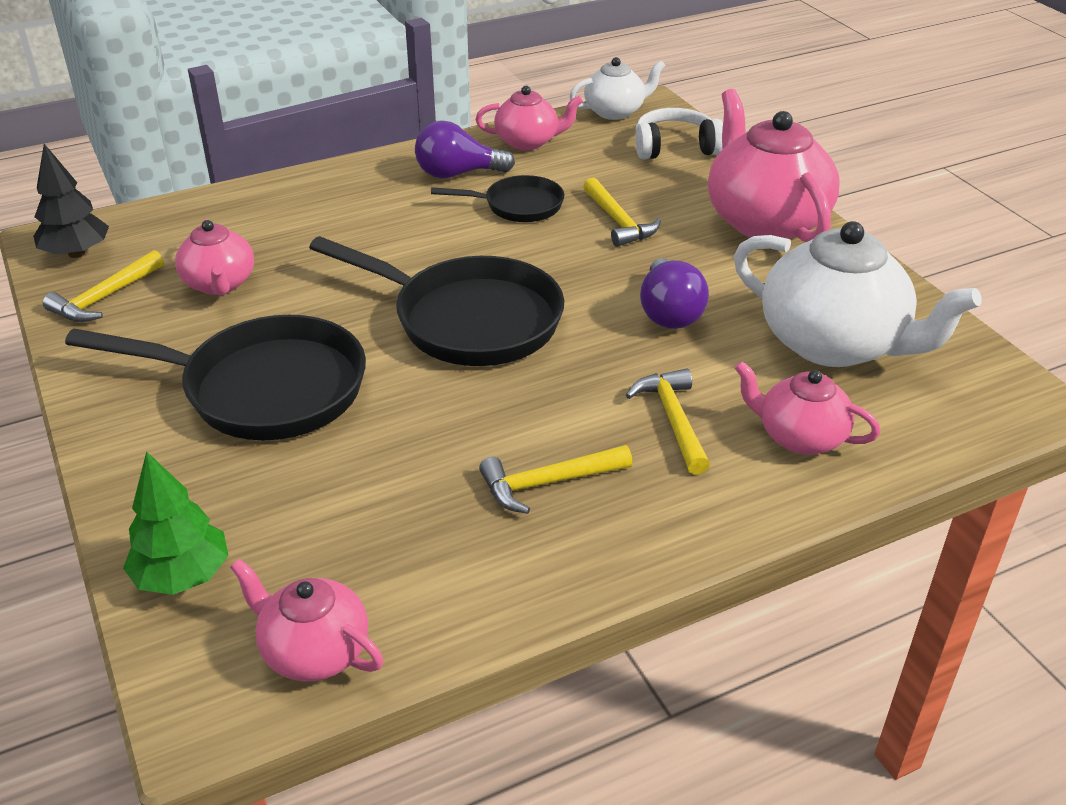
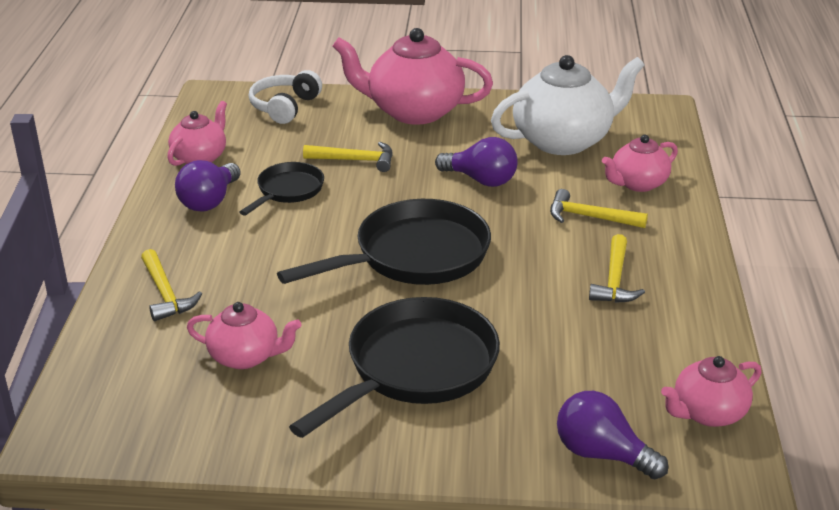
camera: 60 degrees left, 5 degrees down
(76, 253) = (101, 428): black tree -> none
(105, 297) = (199, 424): yellow hammer -> yellow hammer (165, 294)
(183, 576) = (602, 454): green tree -> purple light bulb
(615, 112) = (203, 110): white teapot -> none

